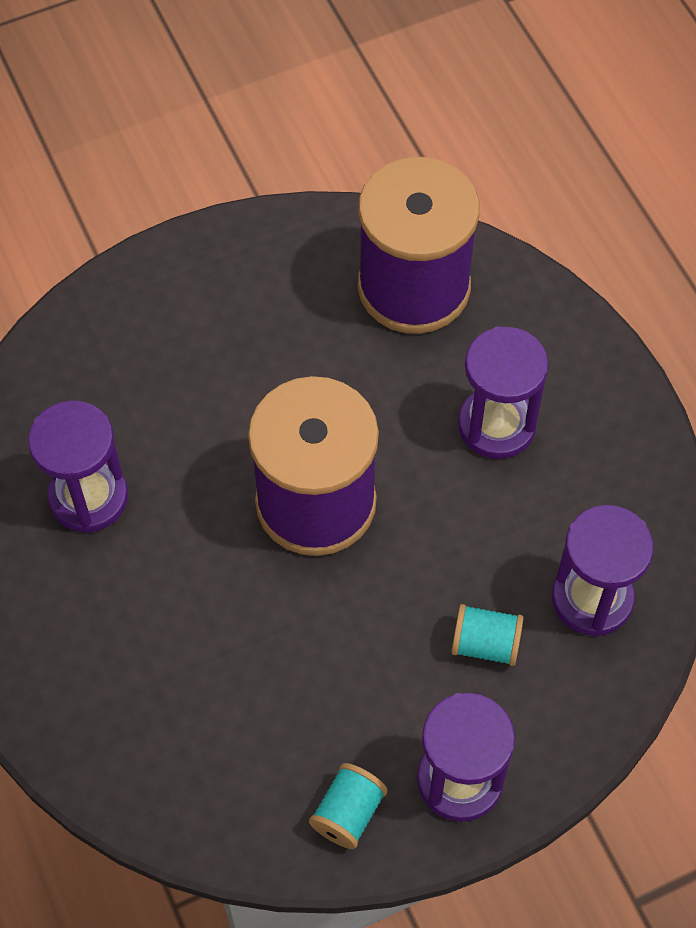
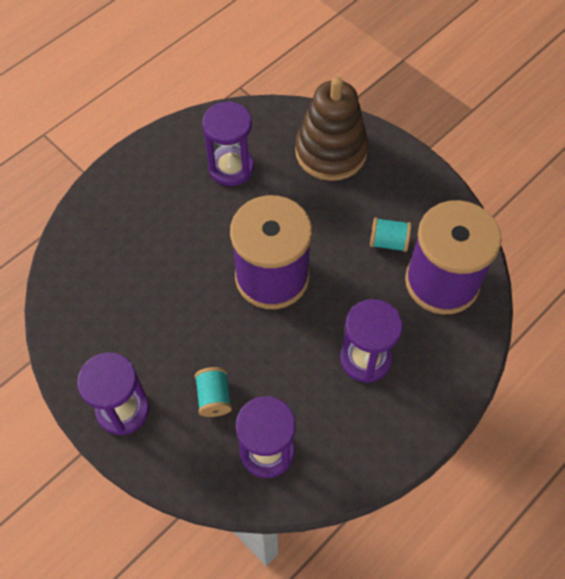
camera: 70 degrees right, 0 degrees up
(126, 346) = (331, 152): none -> brown stacking toy
(348, 813) = (86, 356): turquoise spool -> turquoise spool (388, 242)

